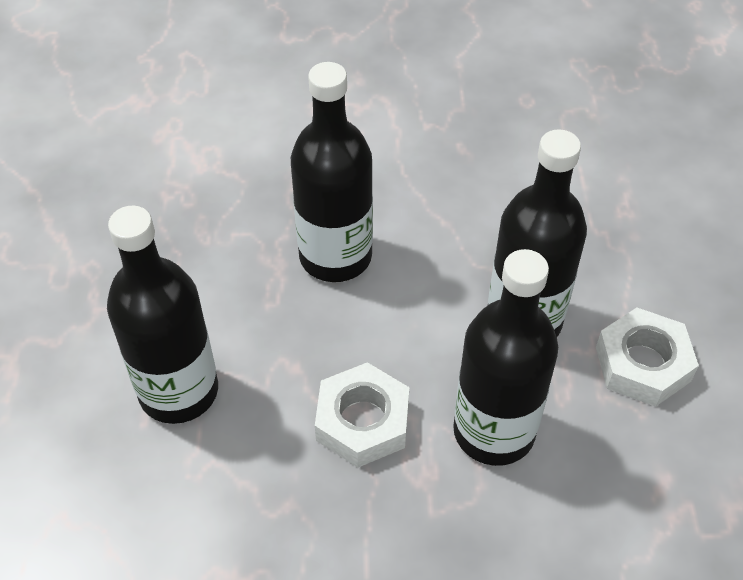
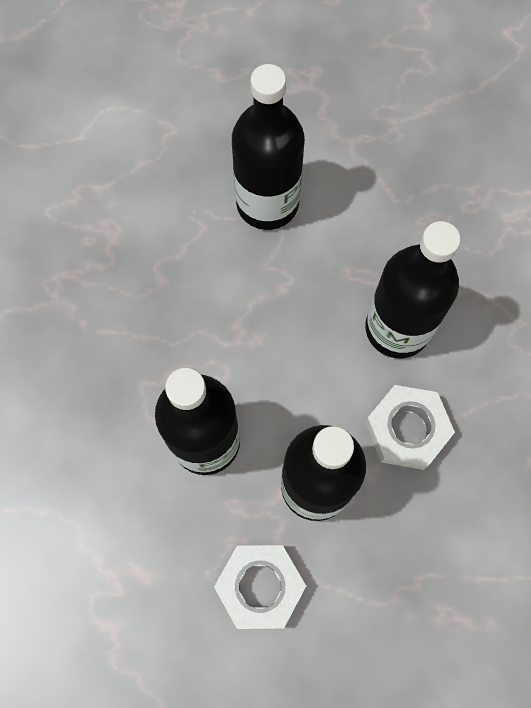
camera: 95 degrees right, 20 degrees up
(362, 421) = (226, 338): white nut -> white nut (406, 430)

